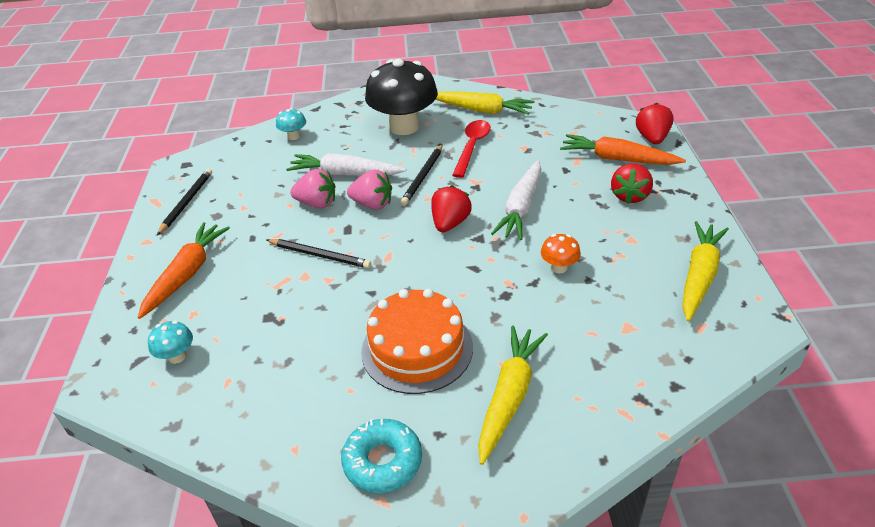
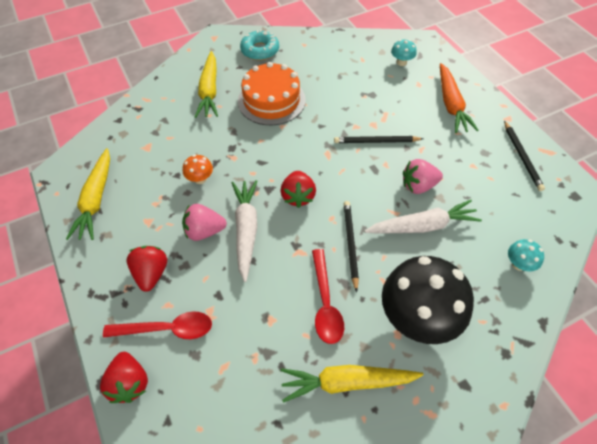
camera: 155 degrees right, 15 degrees up
(372, 204) = (372, 198): pink strawberry -> pink strawberry (204, 231)
(618, 159) = (167, 329): orange carrot -> red spoon

